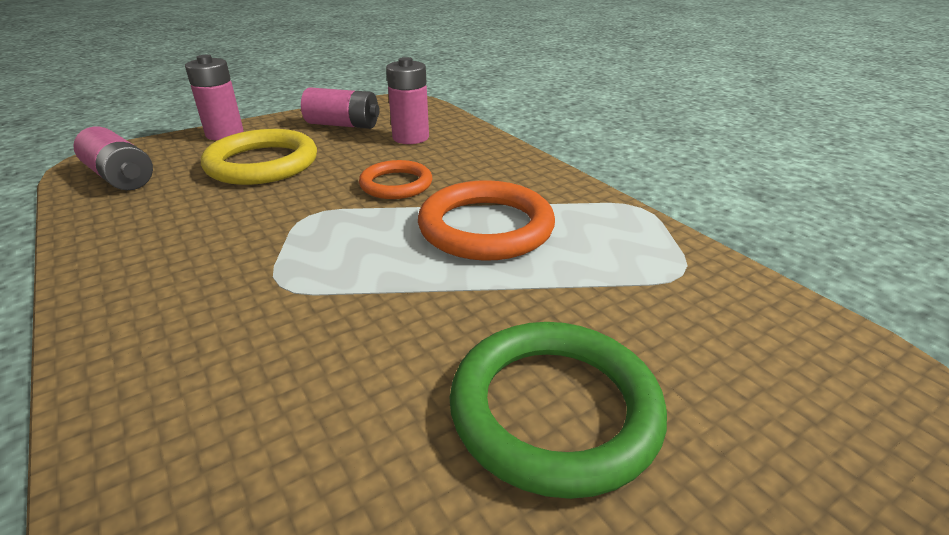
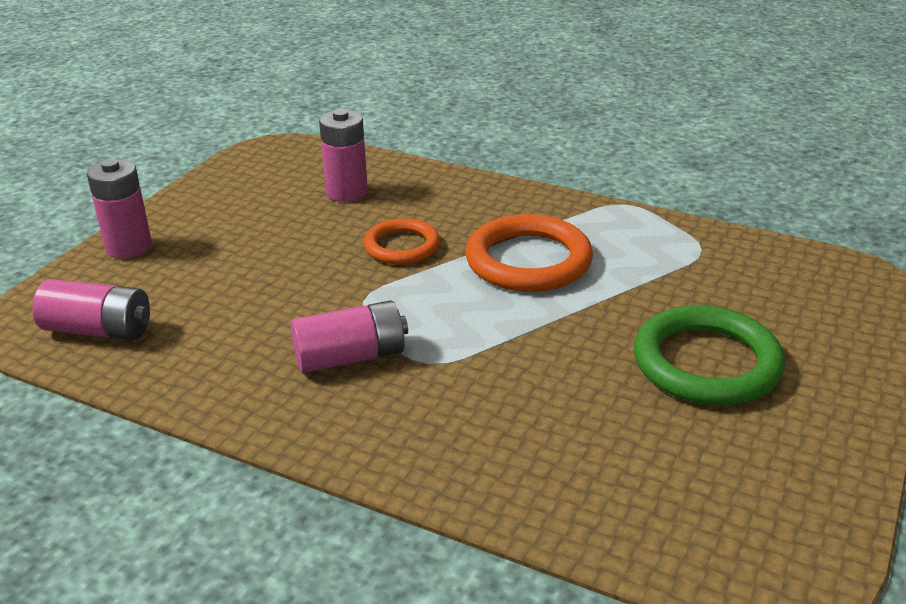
camera: 30 degrees left, 0 degrees up
(262, 163) = (233, 267): yellow ring -> none
(343, 125) = (251, 197): pink battery -> pink battery (350, 357)

